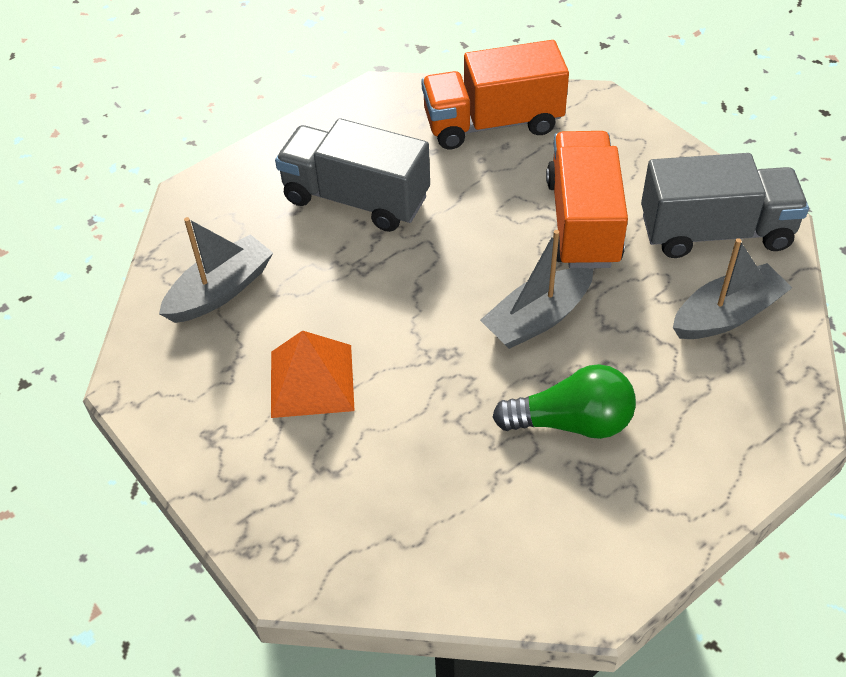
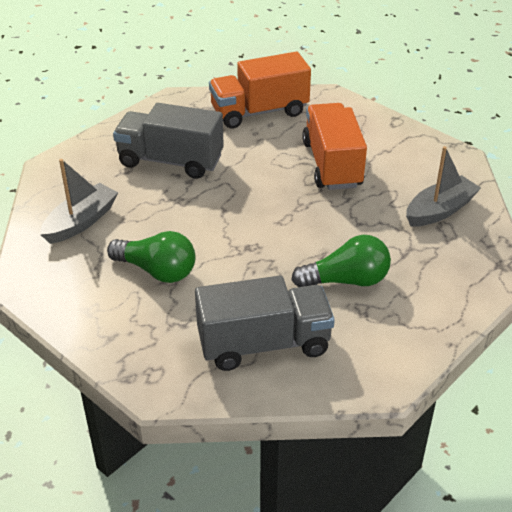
camera: 10 degrees left, 10 degrees down
(311, 380) = (157, 271): orange pyramid -> green light bulb
(537, 319) = (311, 222): grey boat -> none
(715, 232) = (423, 164): grey truck -> grey truck (264, 344)

